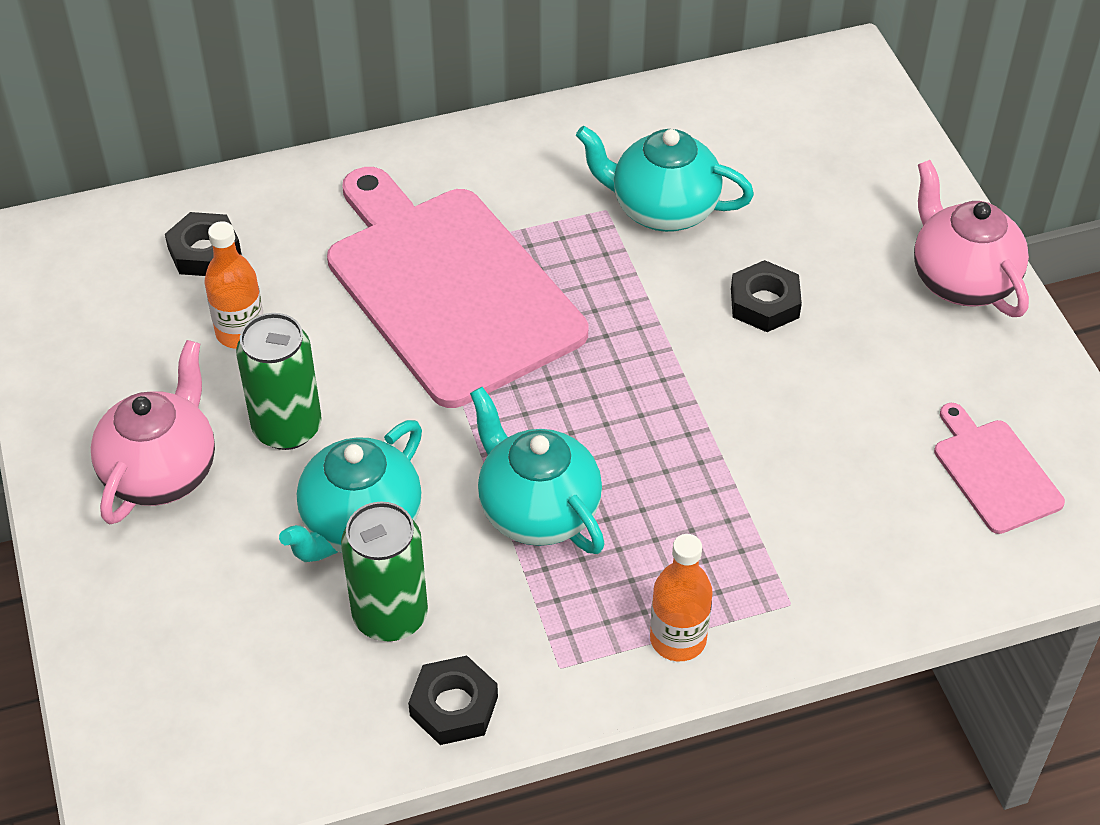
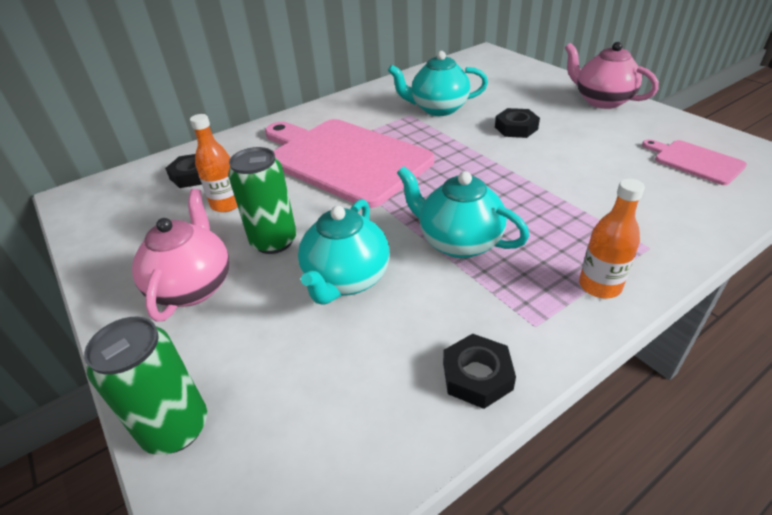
camera: 15 degrees left, 10 degrees down
(390, 616) = (395, 328): green can -> green can (176, 428)

